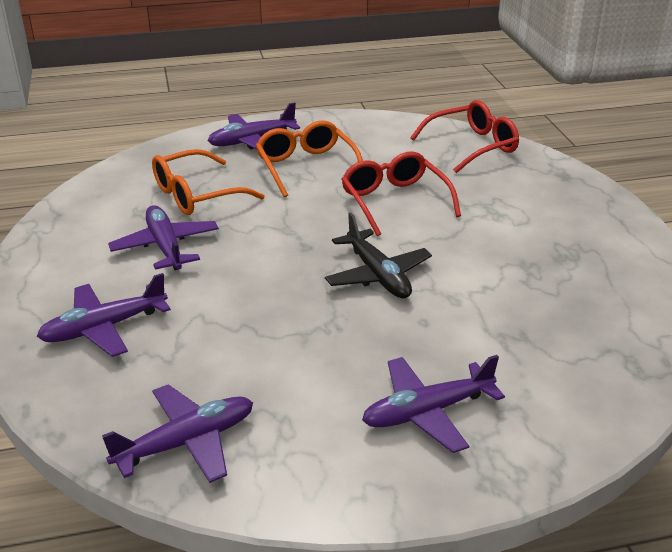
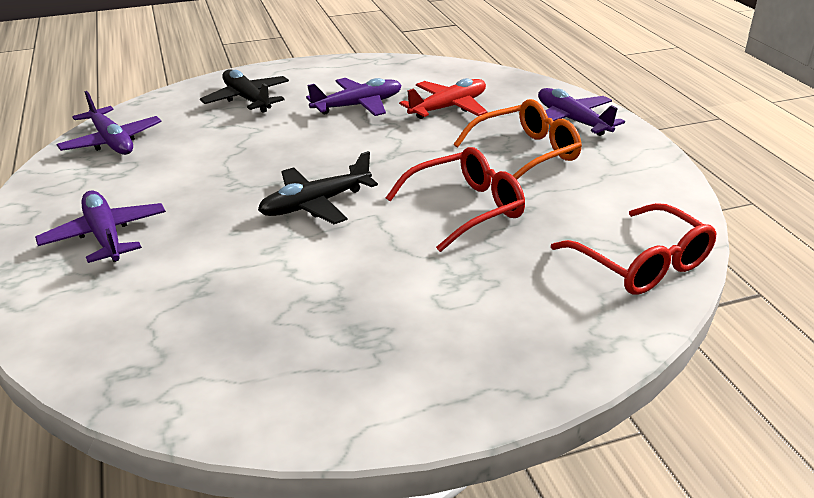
camera: 85 degrees right, 0 degrees up
(104, 328) = (247, 99): purple plane -> black plane
(196, 195) = (448, 107): orange glasses -> red plane

